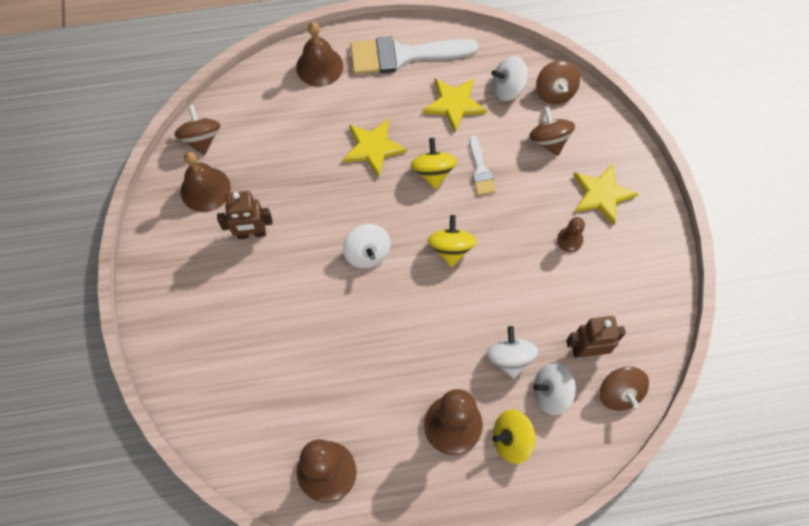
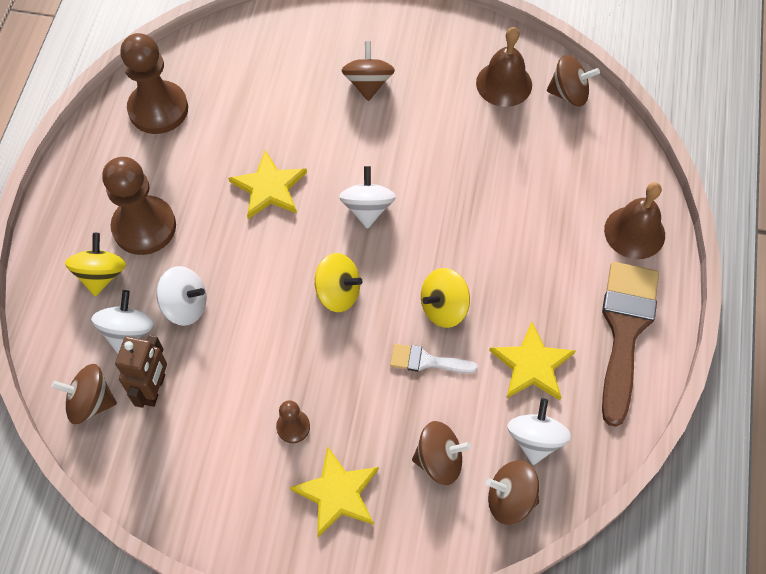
camera: 110 degrees right, 5 degrees down
(239, 296) = (368, 84): none -> brown spinning top
(251, 233) = (435, 111): brown robot -> none
(367, 253) = (367, 208): white spinning top -> white spinning top turned 90 degrees clockwise
(373, 148) = (499, 255): yellow star -> yellow star (269, 187)
(403, 55) = (624, 330): white brush -> brown brush
(433, 172) = (444, 308): yellow spinning top -> yellow spinning top turned 135 degrees clockwise

